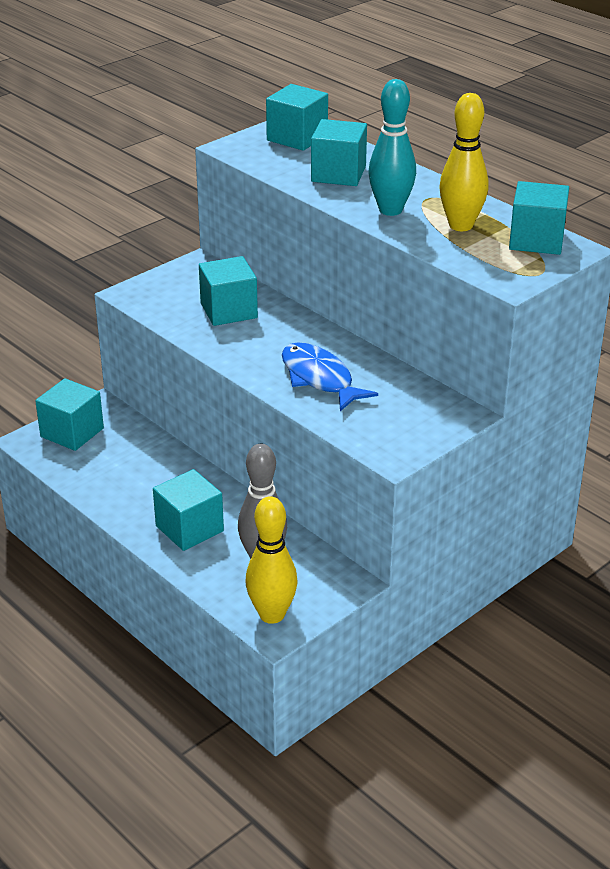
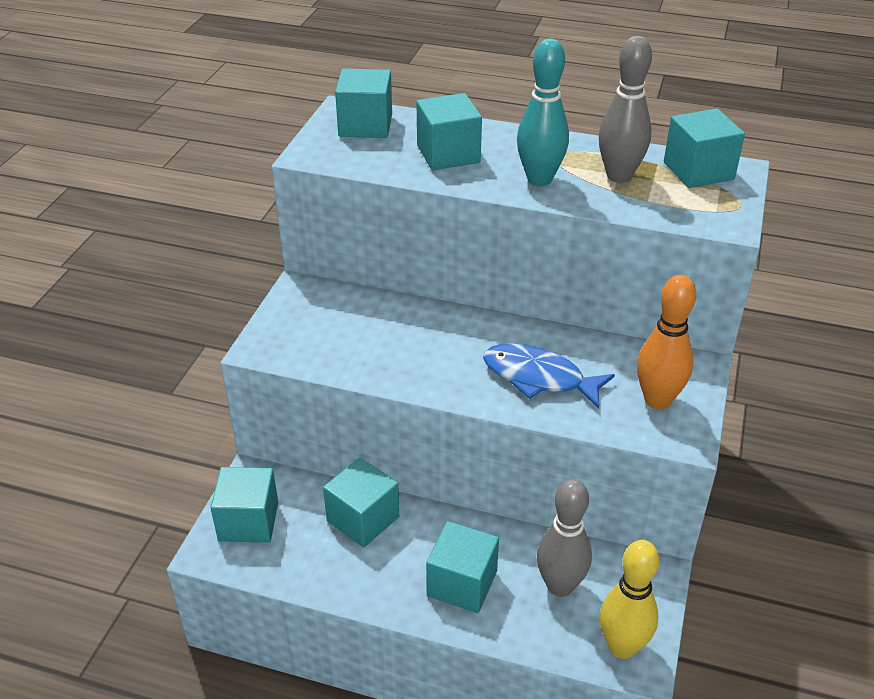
camera: 30 degrees left, 5 degrees up
(228, 310) = (380, 332): turquoise cube -> turquoise cube (363, 519)
(399, 424) = (657, 400): none -> orange bowling pin
(461, 225) = (619, 176): yellow bowling pin -> grey bowling pin

